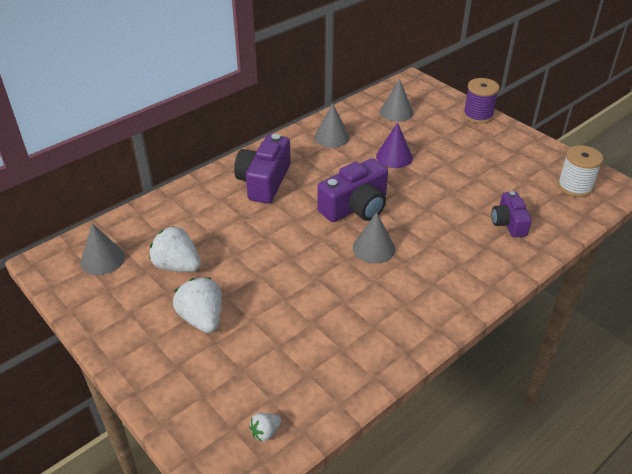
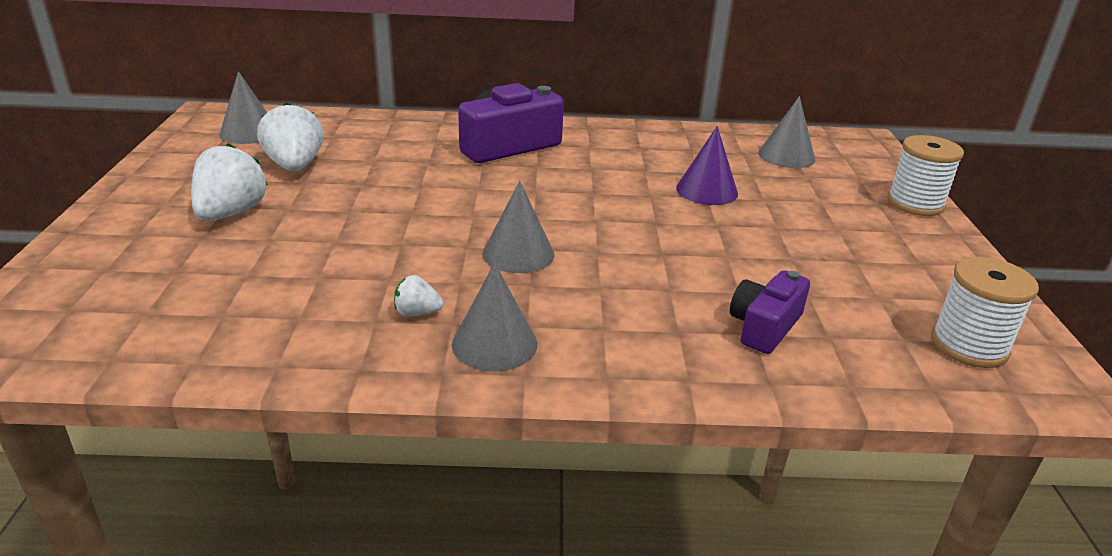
camera: 40 degrees right, 10 degrees down
(265, 432) = (81, 335): white strawberry -> white strawberry (417, 313)
(331, 137) = (656, 144): grey cone -> grey cone (494, 344)
(355, 207) = (569, 210): purple camera -> none
(478, 115) = (915, 203): purple spool -> white spool

